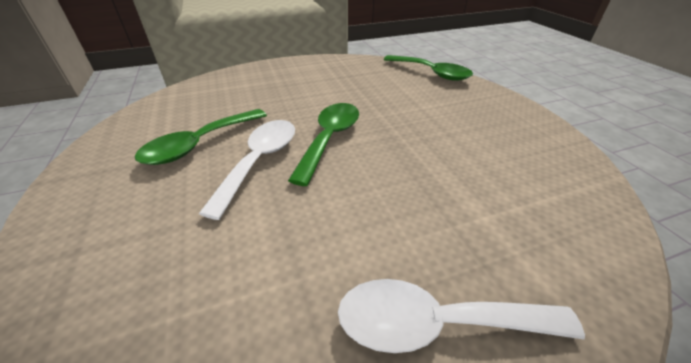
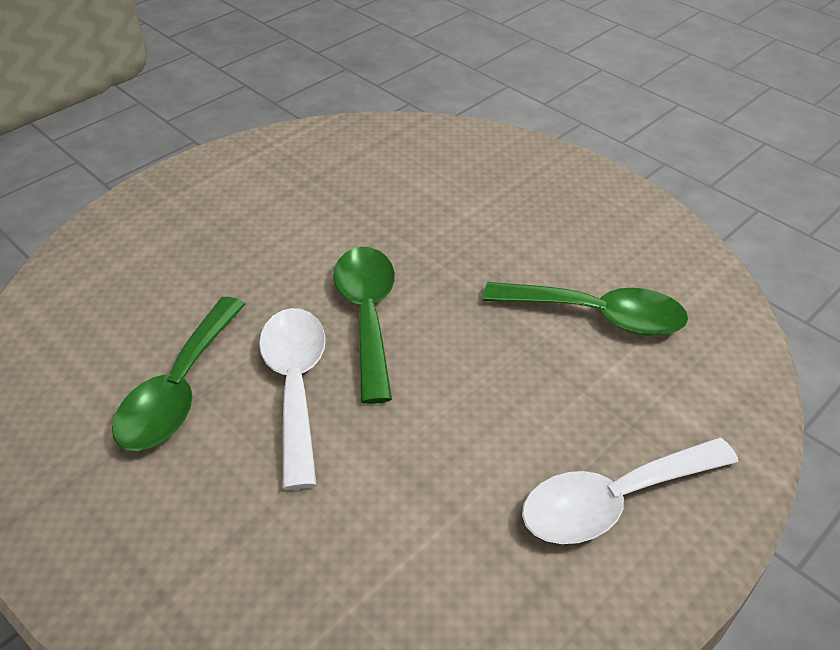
camera: 25 degrees left, 5 degrees up
(431, 73) = (443, 137): green spoon -> green spoon (598, 315)

